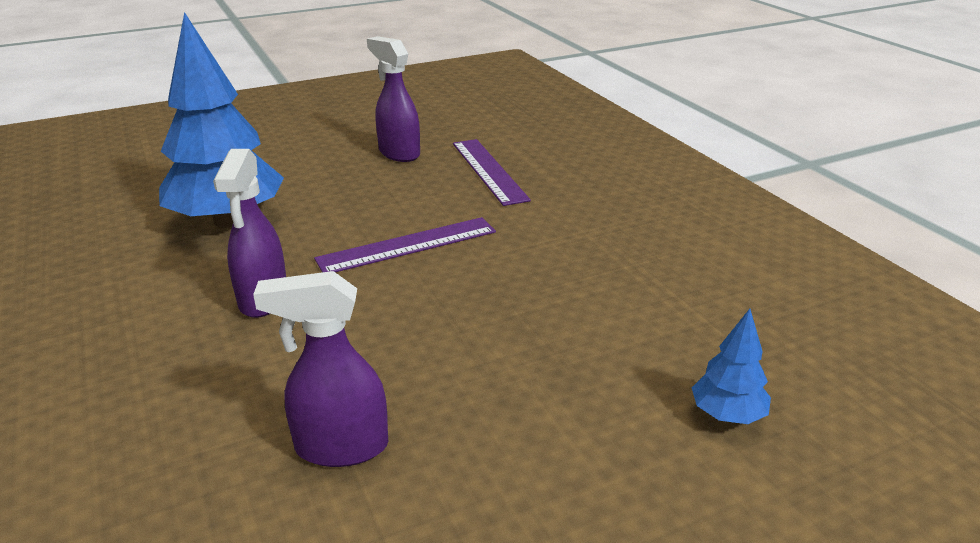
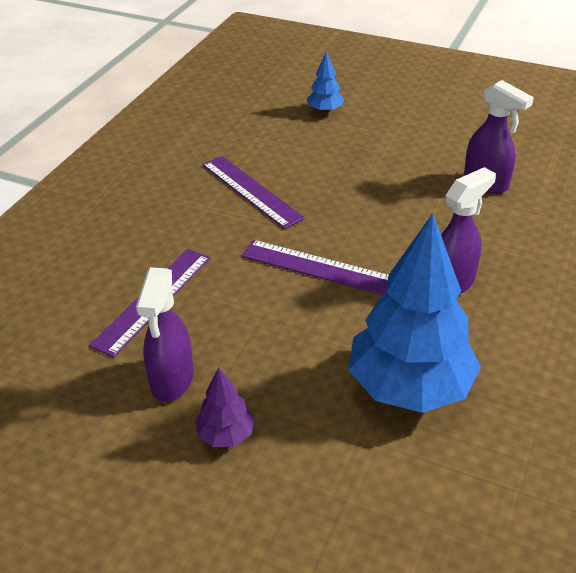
camera: 130 degrees left, 10 degrees up
(326, 154) = (226, 434): none -> purple tree
(582, 264) = (251, 191): none -> purple ruler

